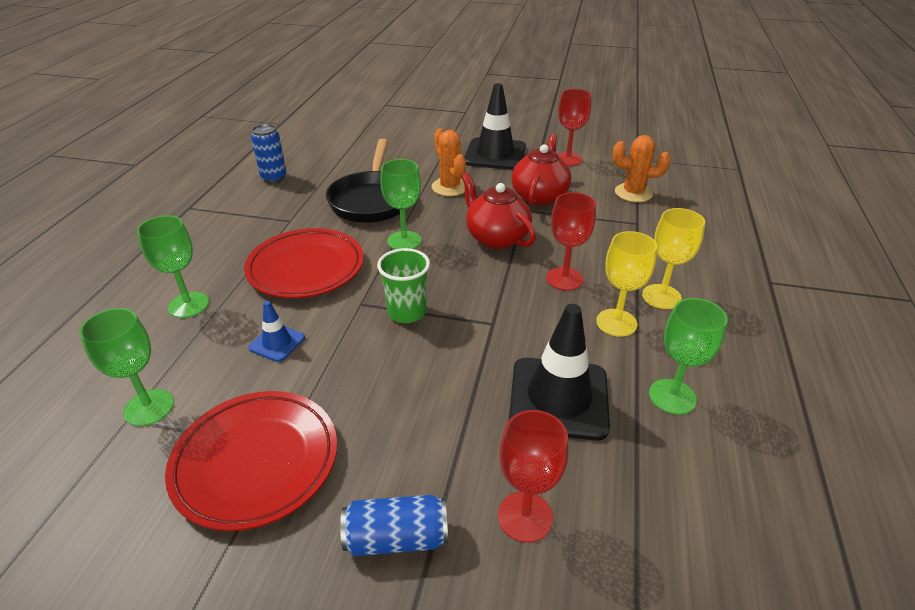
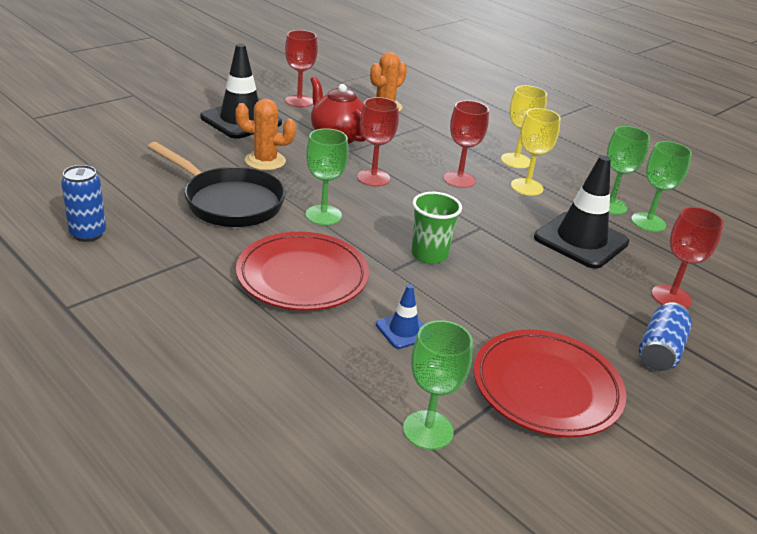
camera: 60 degrees left, 5 degrees down
(188, 305) = (282, 363): green goblet -> green goblet (648, 222)
(496, 237) = (373, 178): red teapot -> red goblet

